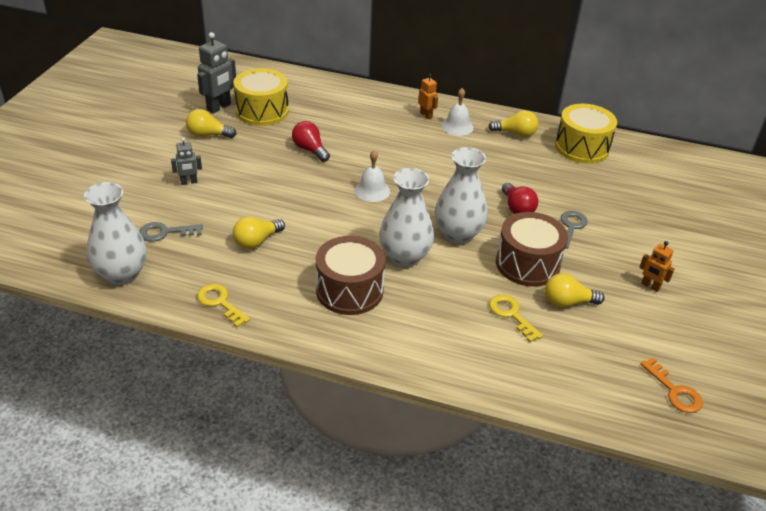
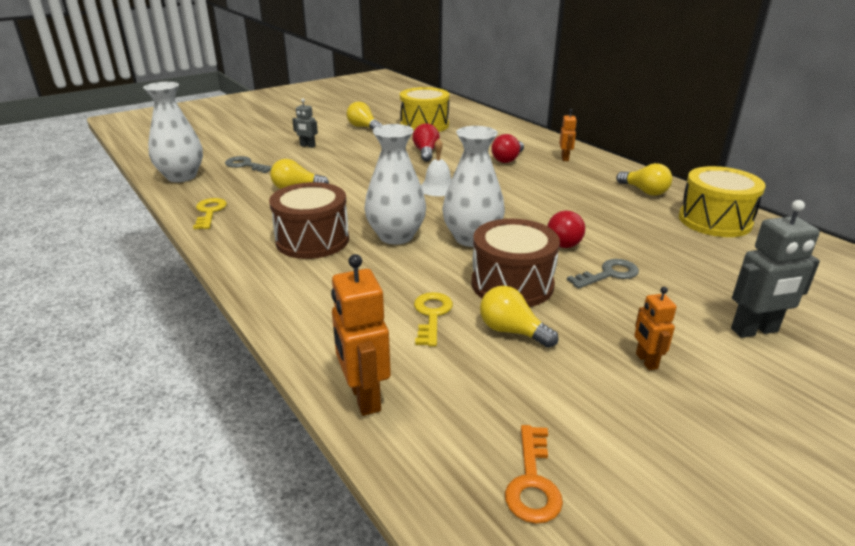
camera: 40 degrees right, 10 degrees down
(219, 107) = (396, 116): grey robot -> grey robot (754, 330)
(385, 133) = (507, 159): none -> red light bulb
(457, 126) = (586, 172): white bell -> none
(546, 394) = (364, 397): none -> orange robot

